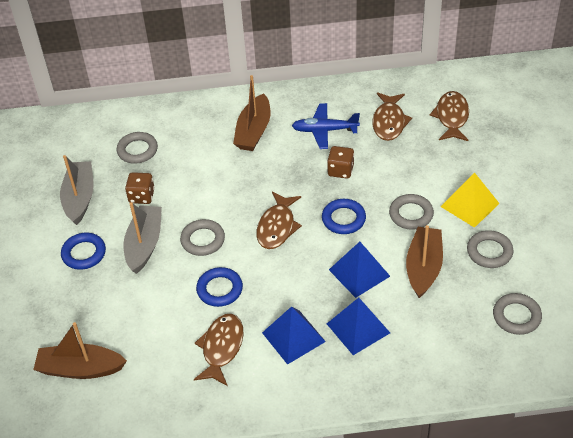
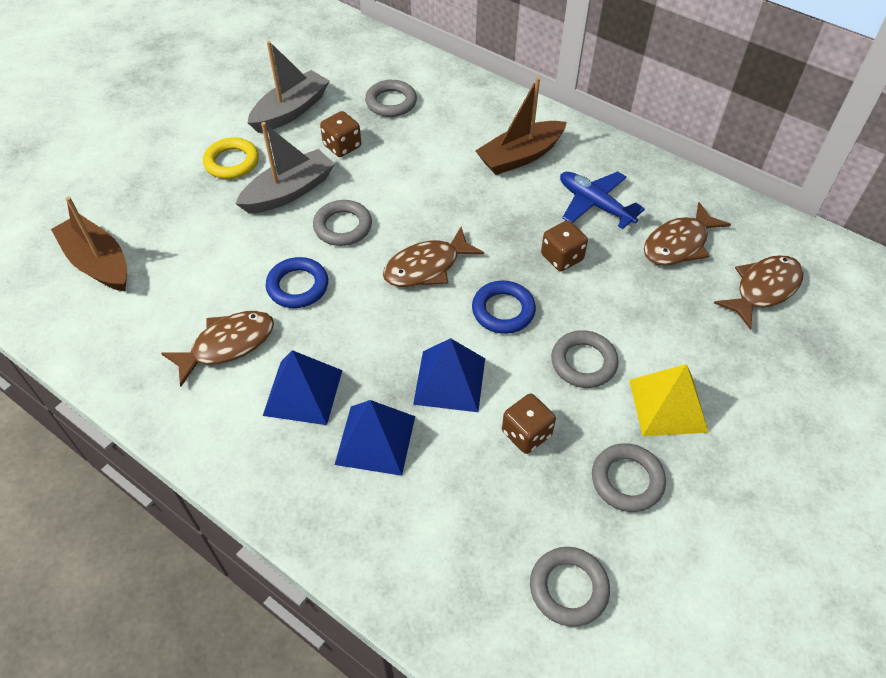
camera: 40 degrees right, 5 degrees up
(84, 253) = (232, 162): blue ring -> yellow ring
(423, 267) = (526, 433): brown boat -> brown dice

